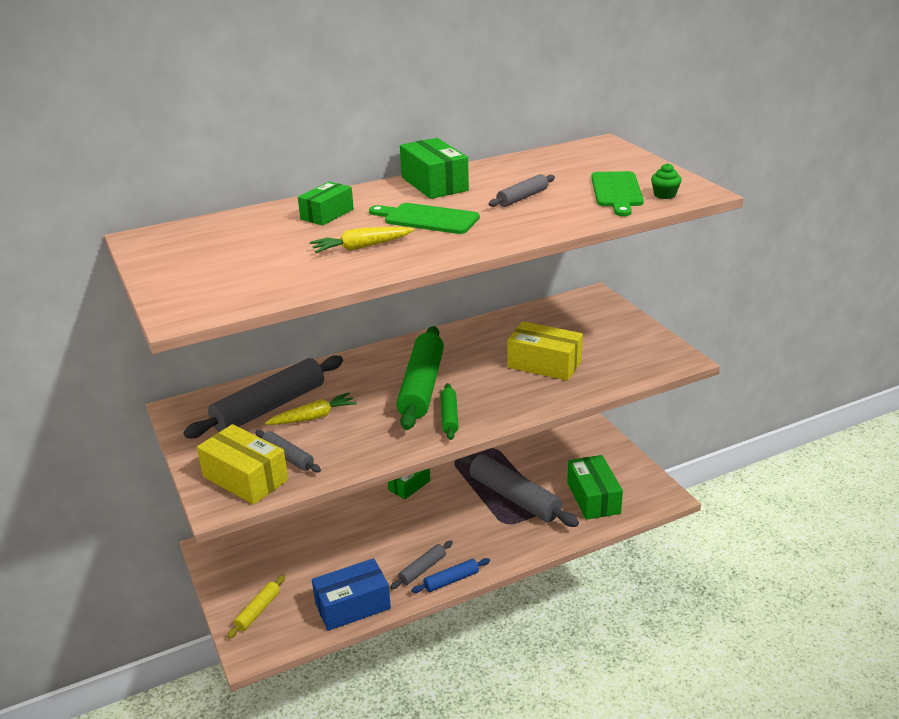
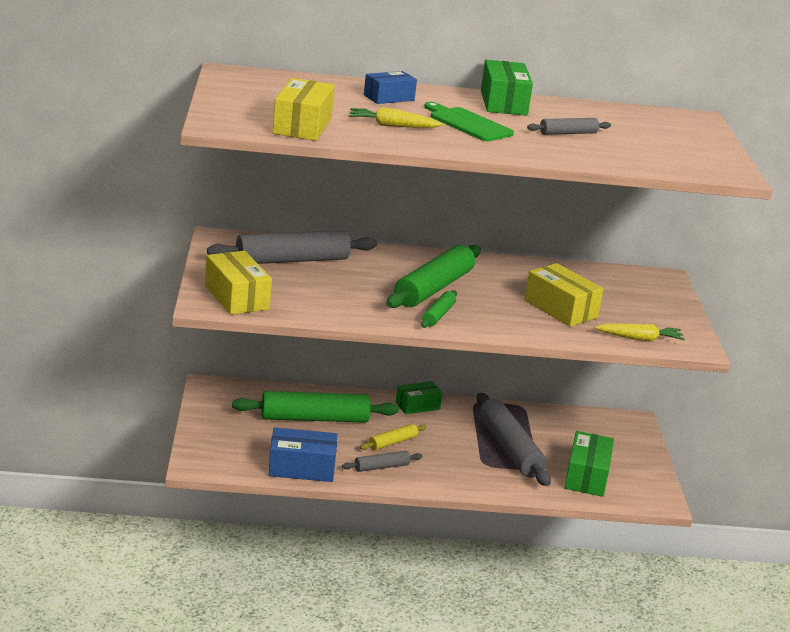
camera: 20 degrees right, 5 degrees down
(258, 611) = (220, 442): yellow rolling pin -> yellow rolling pin (392, 442)
(273, 280) = (302, 126): none -> yellow box
(288, 457) = (280, 296): grey rolling pin -> none
(313, 417) = (323, 278): yellow carrot -> yellow carrot (639, 339)
(327, 214) = (389, 98): green box -> blue box
(329, 541) = (314, 418): none -> green rolling pin
(451, 580) = (401, 483): blue rolling pin -> none
(617, 192) = (659, 153): green cutting board -> none
(664, 195) = (699, 167): green cupcake -> none

